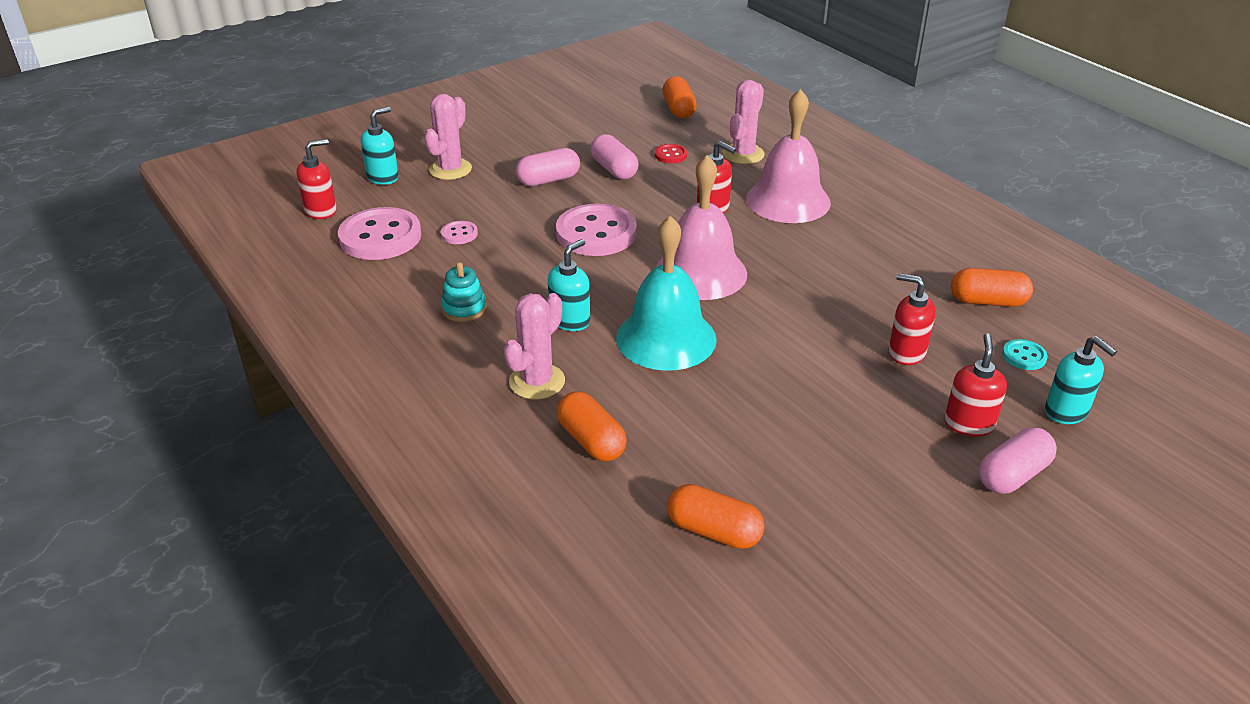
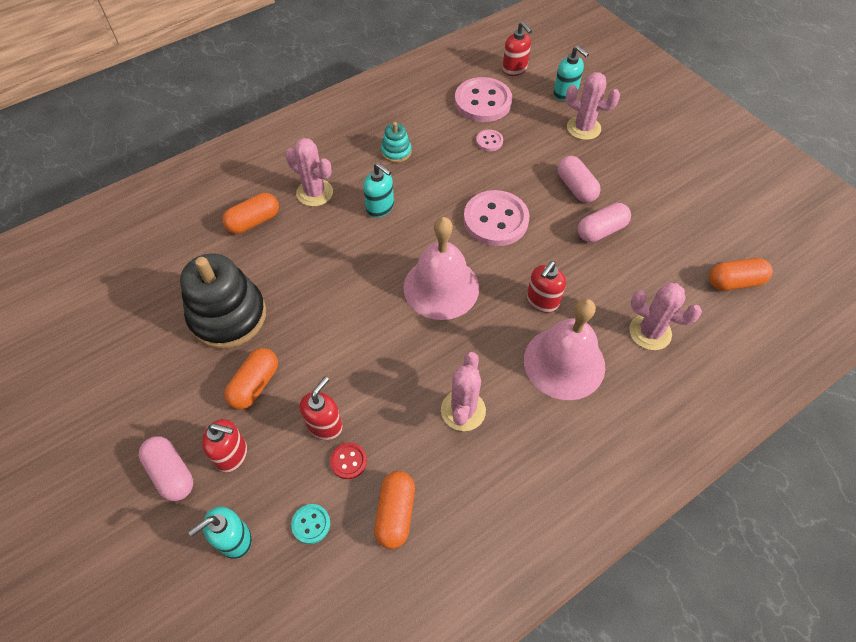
camera: 90 degrees right, 20 degrees up
(666, 338) = (356, 262): turquoise bell -> none
(670, 155) = (636, 272): red button -> red button (348, 461)
(714, 531) = (163, 281): orange capsule -> orange capsule (255, 385)
(768, 450) = (228, 316): none -> black stacking toy
(859, 260) = (463, 410): none -> pink cactus

